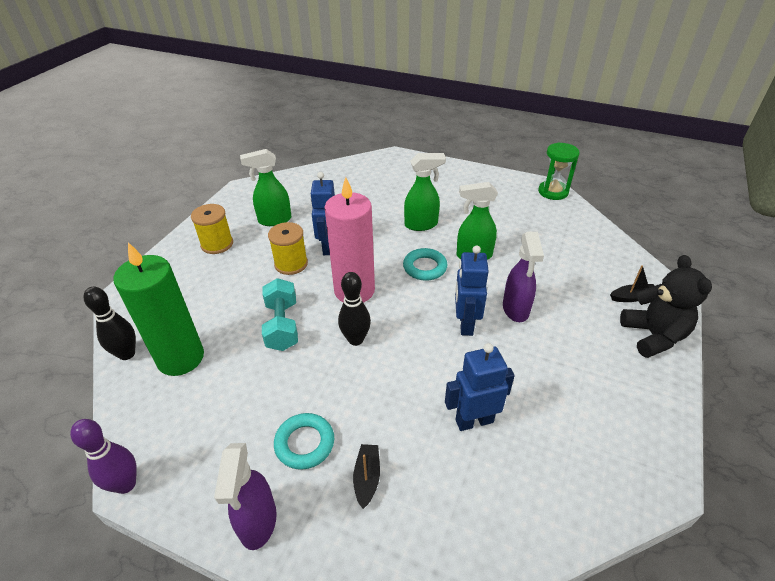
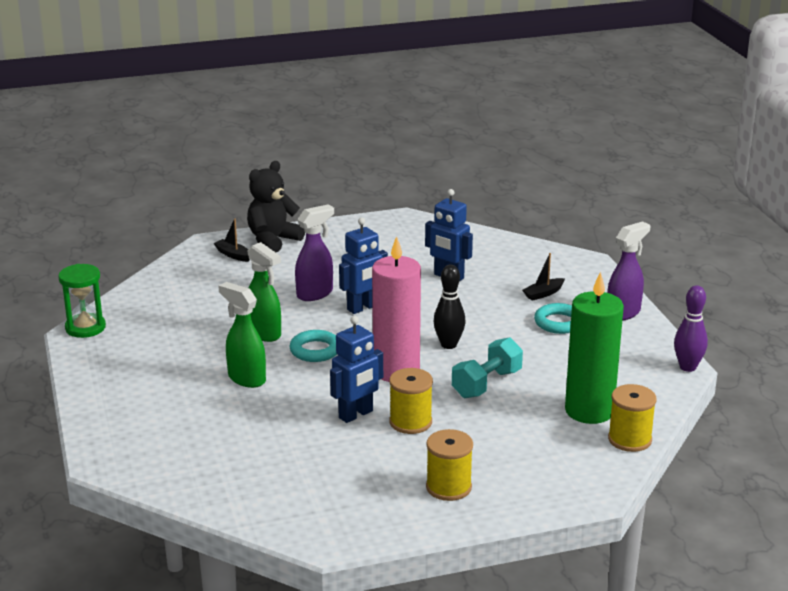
camera: 130 degrees left, 15 degrees down
(127, 354) = (629, 439): black bowling pin -> yellow spool
(274, 220) = (358, 474): green spray bottle -> none

